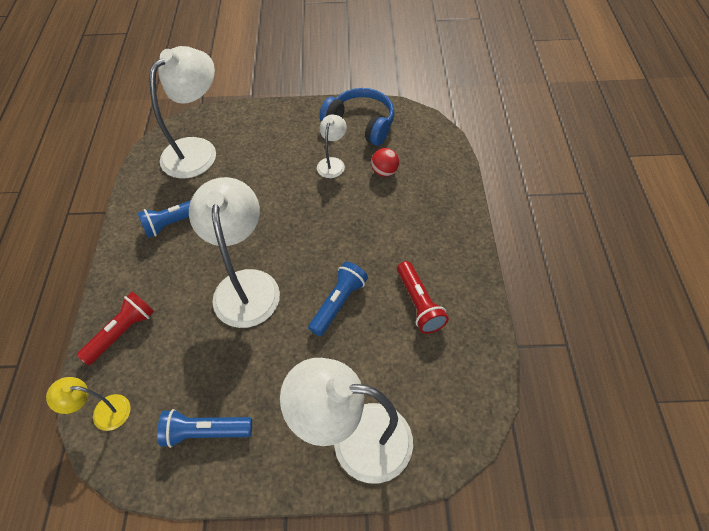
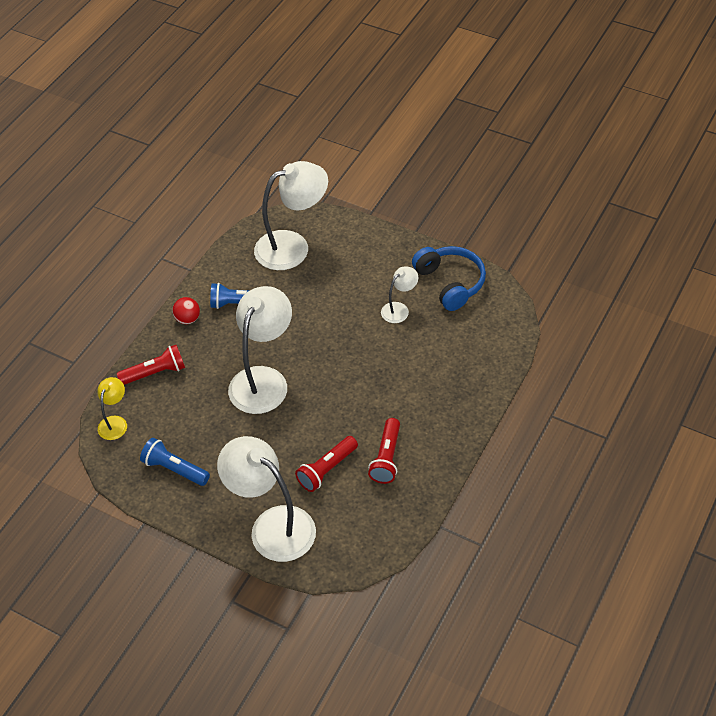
camera: 30 degrees right, 5 degrees down
(103, 412) = (115, 422): yellow lamp -> yellow lamp turned 75 degrees clockwise
(338, 303) = (324, 427): blue flashlight -> none
(370, 345) = (327, 469): none -> red flashlight
(384, 172) = (439, 337): red ball -> red ball (188, 319)

